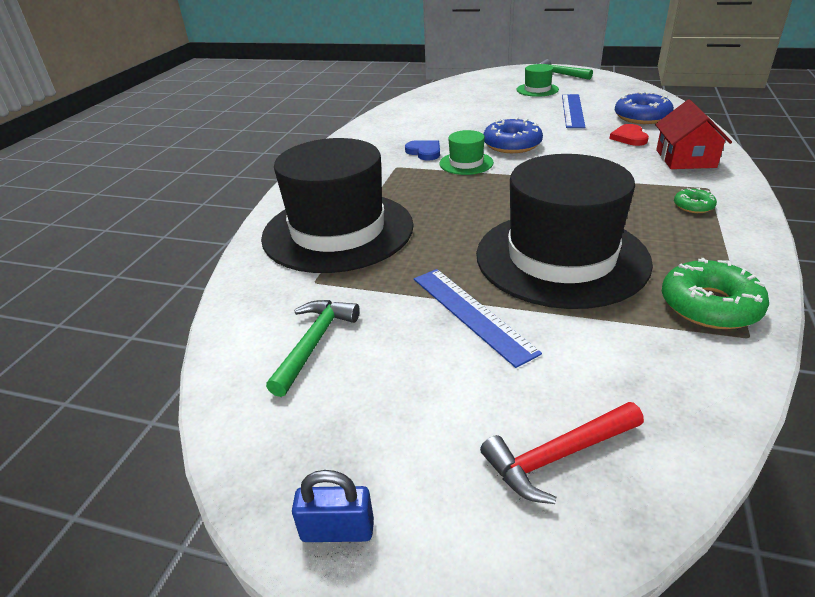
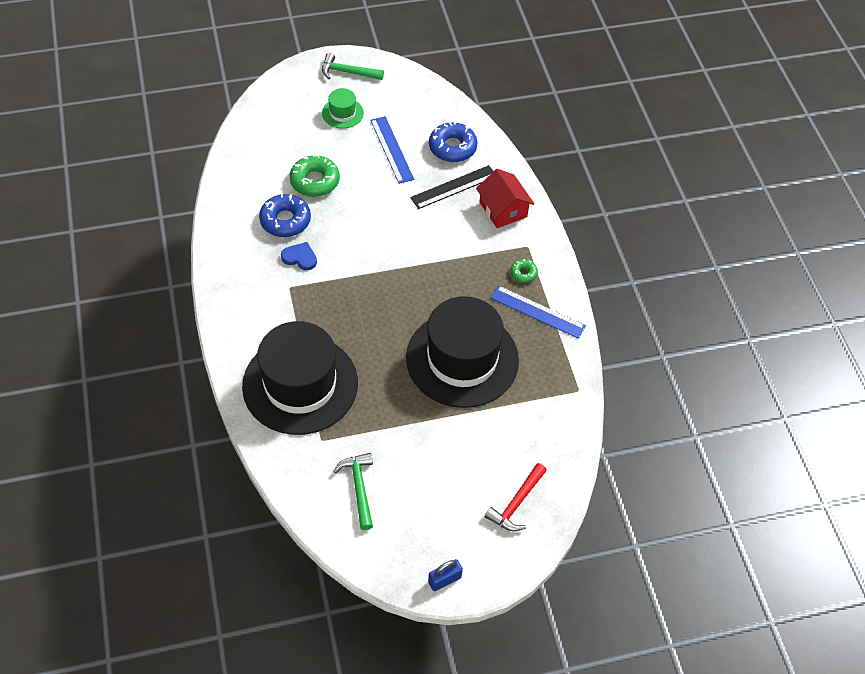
camera: 35 degrees left, 20 degrees up
(466, 163) = (344, 265): green hat -> none
(471, 314) = (433, 429): blue ruler -> blue ruler (537, 312)
(512, 145) = (366, 224): blue donut -> blue donut (285, 220)
(629, 137) = (454, 187): red heart -> black ruler
(709, 305) = (555, 372): green donut -> green donut (315, 181)

